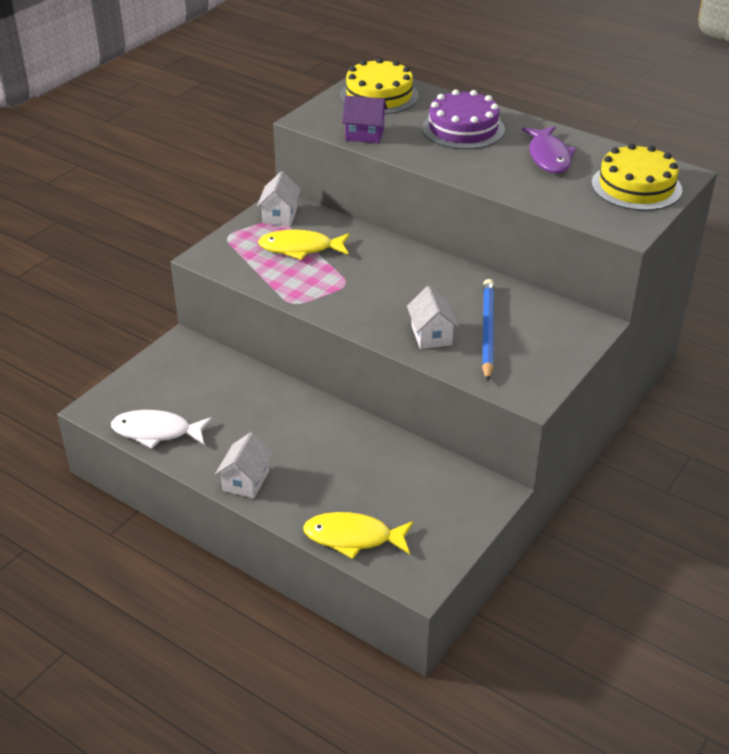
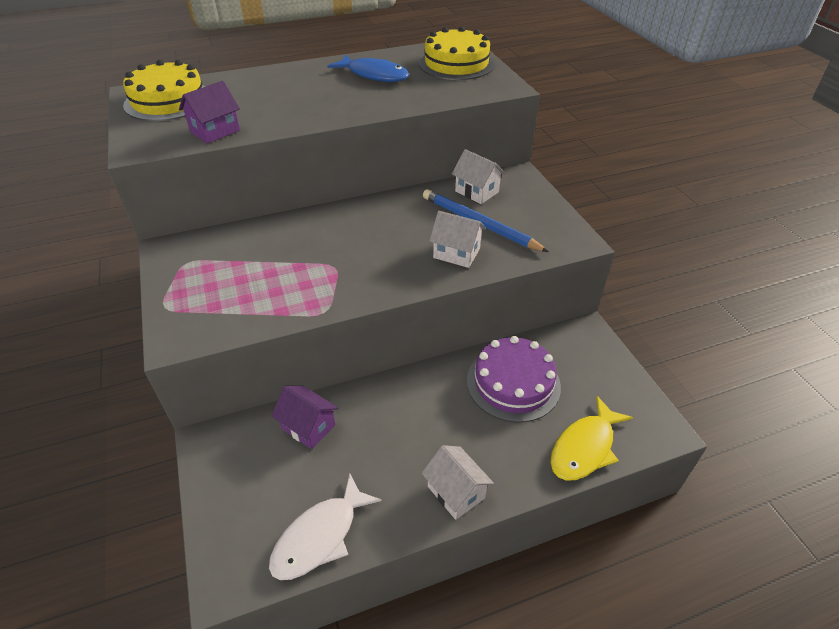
camera: 55 degrees left, 5 degrees up
(235, 381) = (308, 427): none -> purple house
(280, 215) = (183, 258): white house -> white house (476, 192)
(300, 248) = (249, 269): yellow fish -> none
(463, 128) = (282, 88): purple cake -> purple cake (513, 383)
(549, 157) = (374, 75): purple fish -> blue fish

